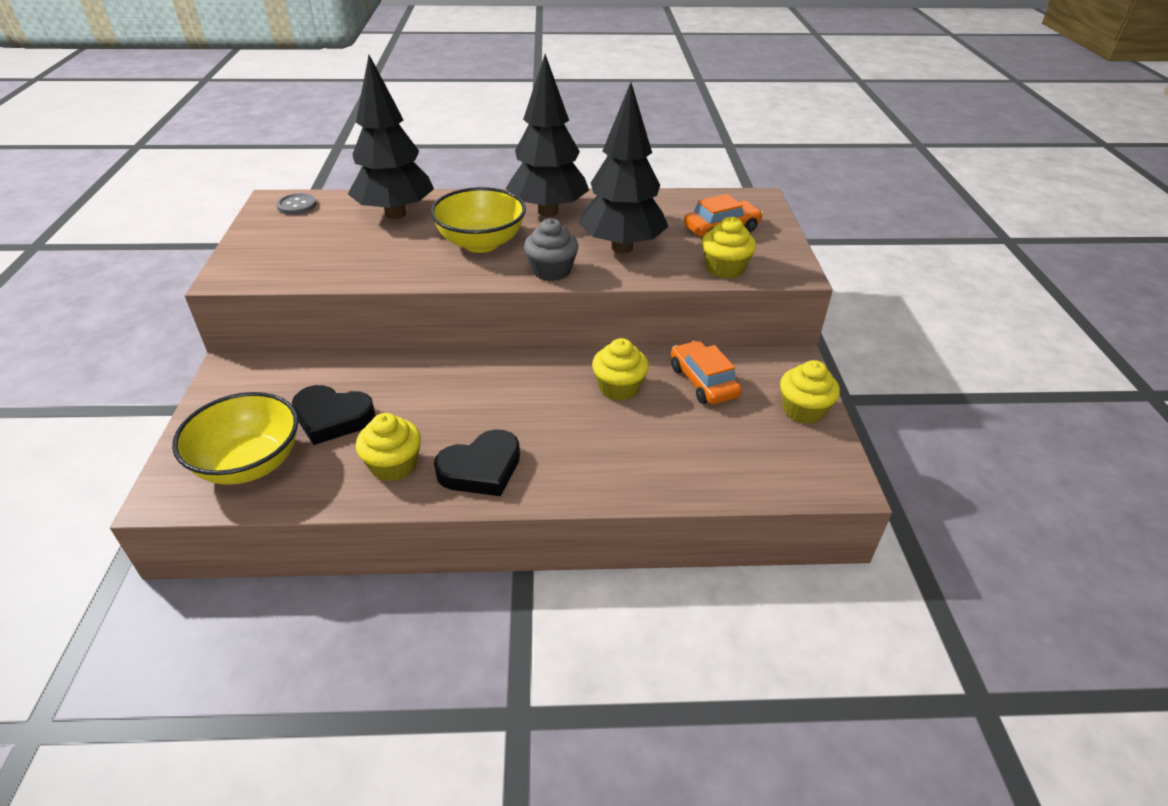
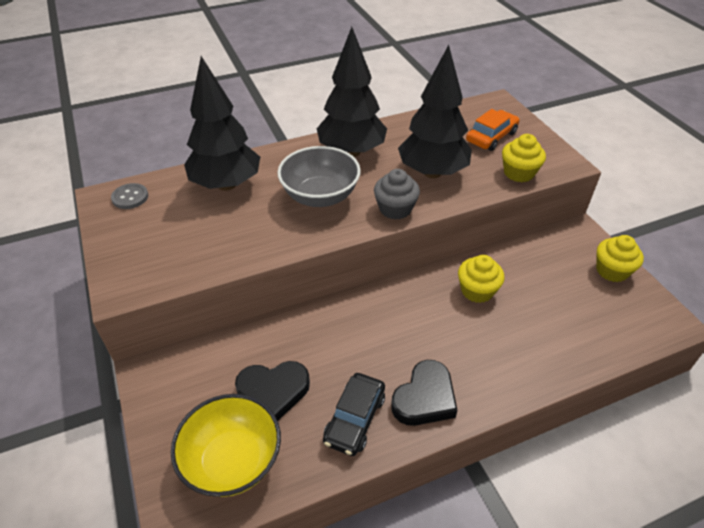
camera: 20 degrees left, 5 degrees up
(393, 465) = (354, 419): yellow cupcake -> black car
(481, 243) = (320, 196): yellow bowl -> grey bowl
(703, 381) = (532, 267): orange car -> none

